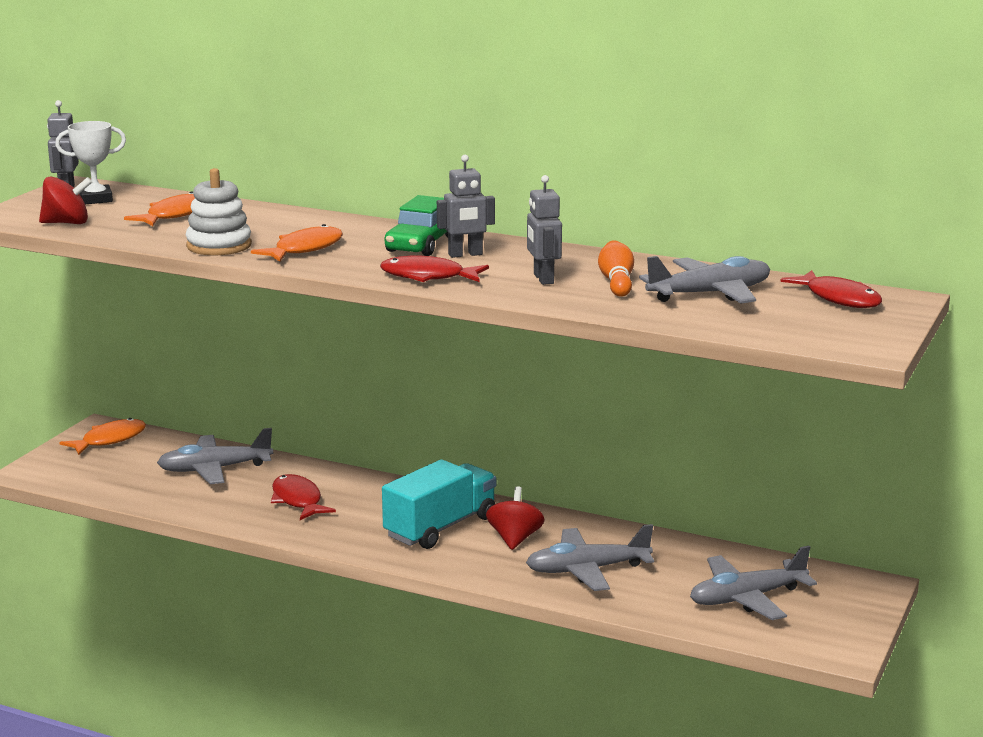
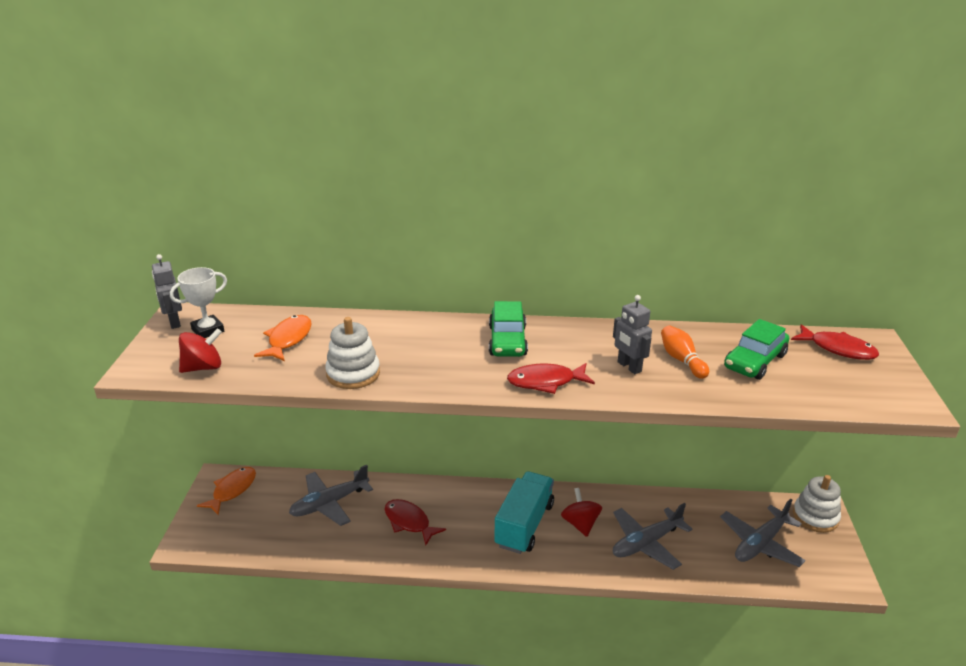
camera: 20 degrees left, 10 degrees up
(304, 249) = (424, 365): orange fish -> none
(465, 254) = (549, 348): grey robot -> none
(710, 294) = (754, 361): grey plane -> green car
(856, 590) = (815, 516): none -> white stacking toy

